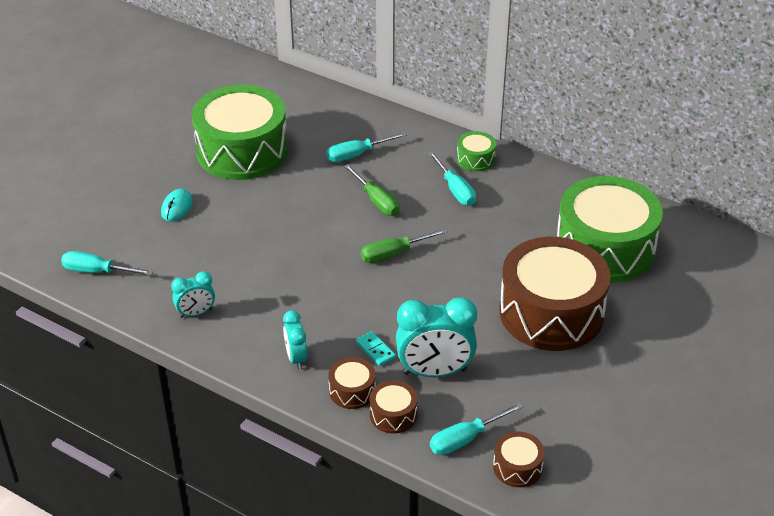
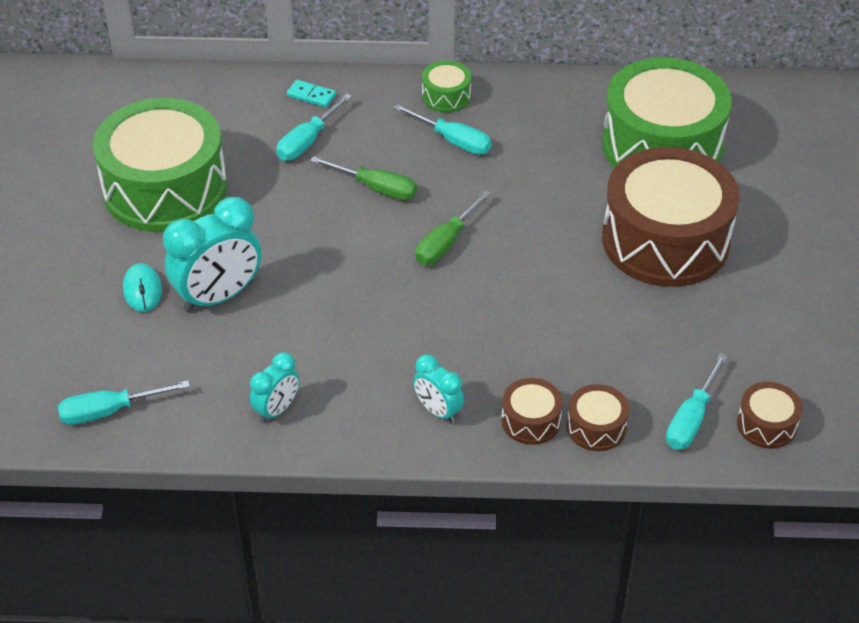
camera: 30 degrees left, 5 degrees up
(375, 350) = (517, 362): turquoise domino -> turquoise domino (311, 95)
(435, 372) = (600, 359): turquoise clock -> turquoise clock (218, 297)

